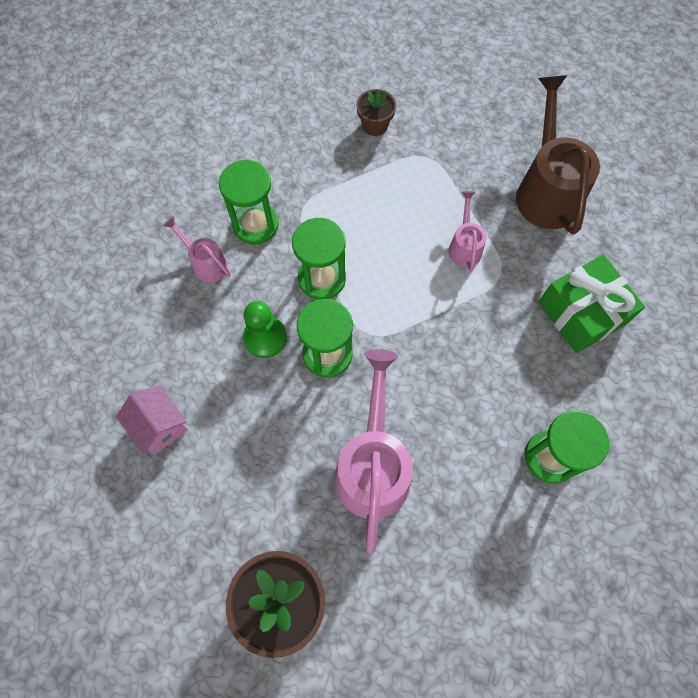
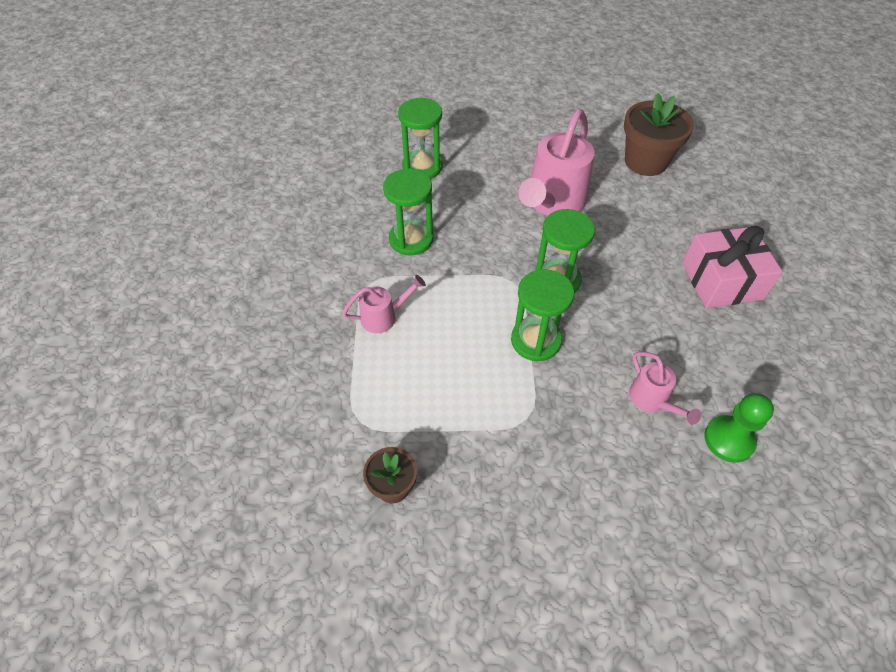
camera: 155 degrees left, 15 degrees down
(160, 426) = (721, 281): pink house -> pink gift
(255, 224) = (585, 421): green hourglass -> green hourglass (411, 239)
(265, 337) = (609, 312): green pawn -> green pawn (729, 440)
(464, 246) = (384, 317): pink watering can -> pink watering can turned 135 degrees counterclockwise
(546, 190) = (268, 336): brown watering can -> none
(582, 313) = (327, 233): green gift -> none

